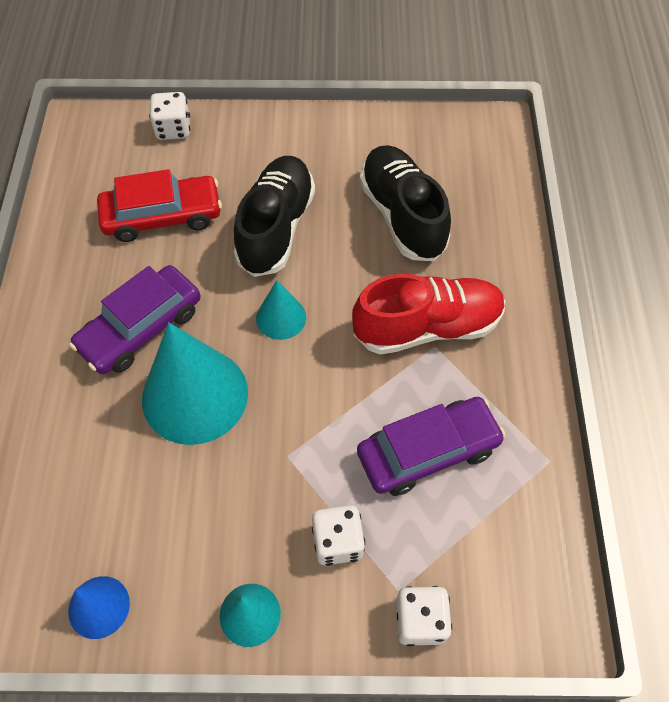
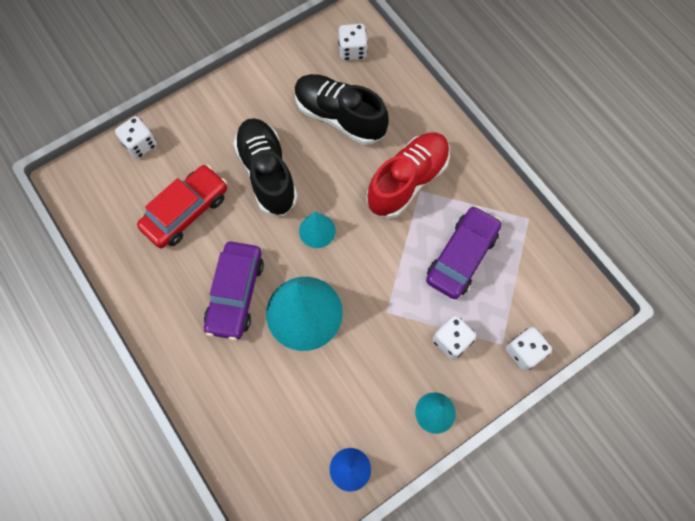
camera: 35 degrees left, 10 degrees up
(471, 157) = (352, 51): none -> white dice

